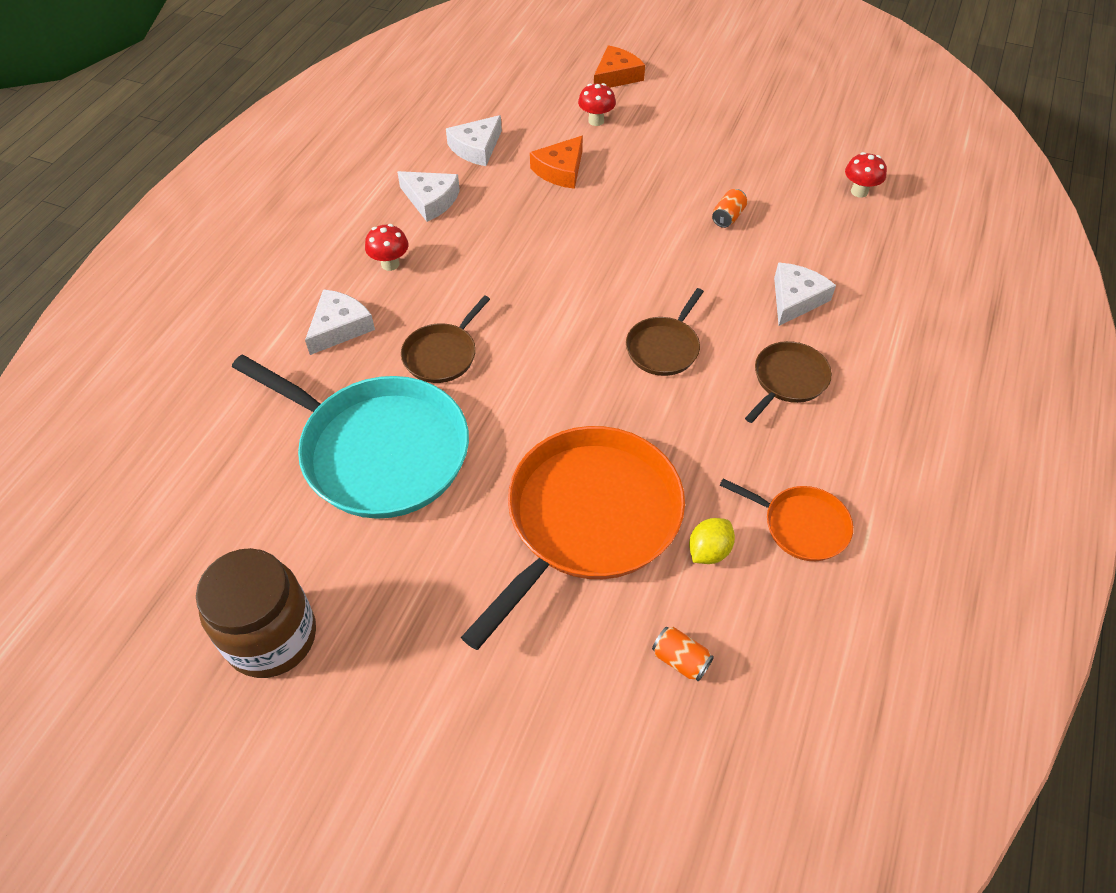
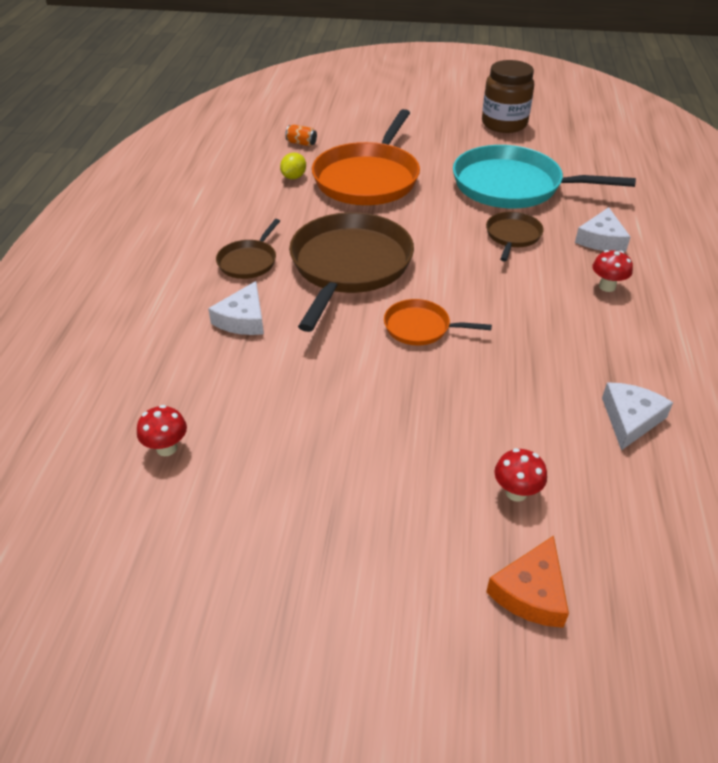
camera: 165 degrees right, 10 degrees down
(431, 200) = (624, 348): white cheese -> none
(560, 170) = (518, 408): orange cheese -> none
(664, 347) = (349, 266): brown pan -> brown pan, size x2.07
(728, 217) = (317, 387): orange can -> none
(801, 525) = (239, 193): orange pan -> orange pan (420, 327)

